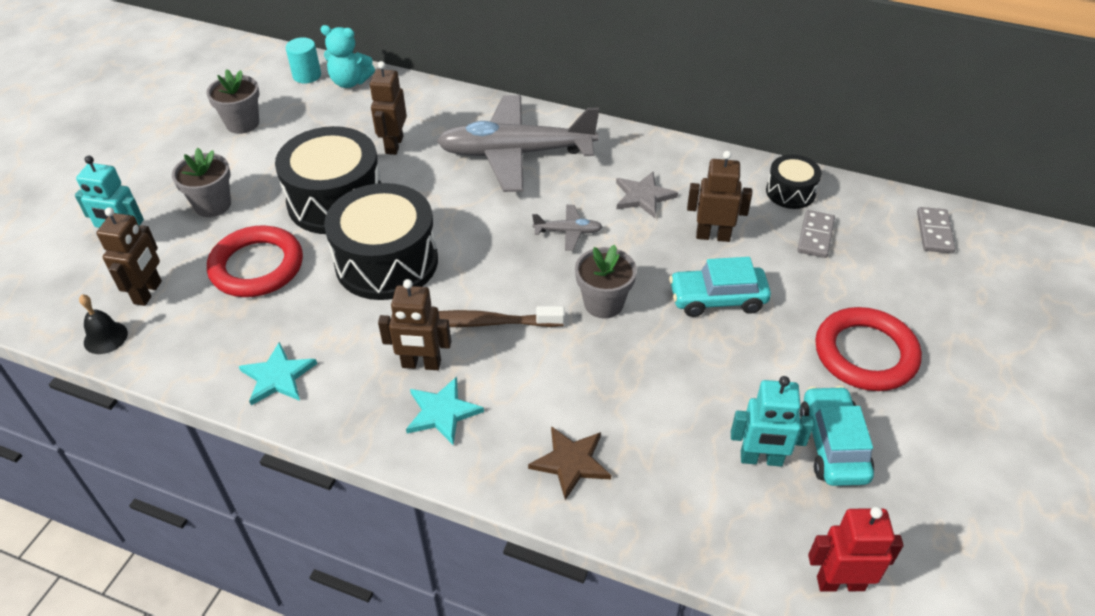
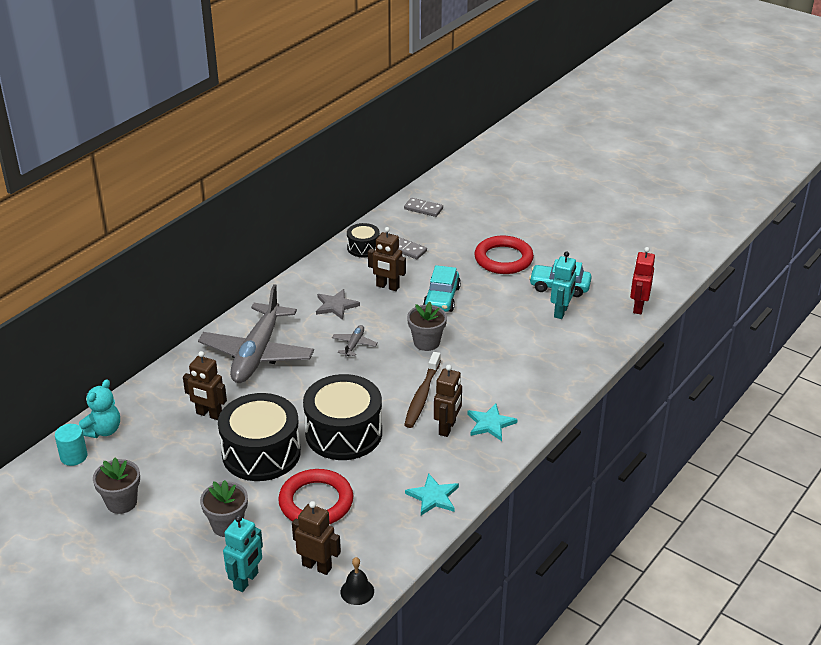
camera: 75 degrees left, 10 degrees down
(571, 462) = (543, 378): brown star -> none
(713, 236) = (387, 287): brown robot -> brown robot turned 90 degrees counterclockwise

